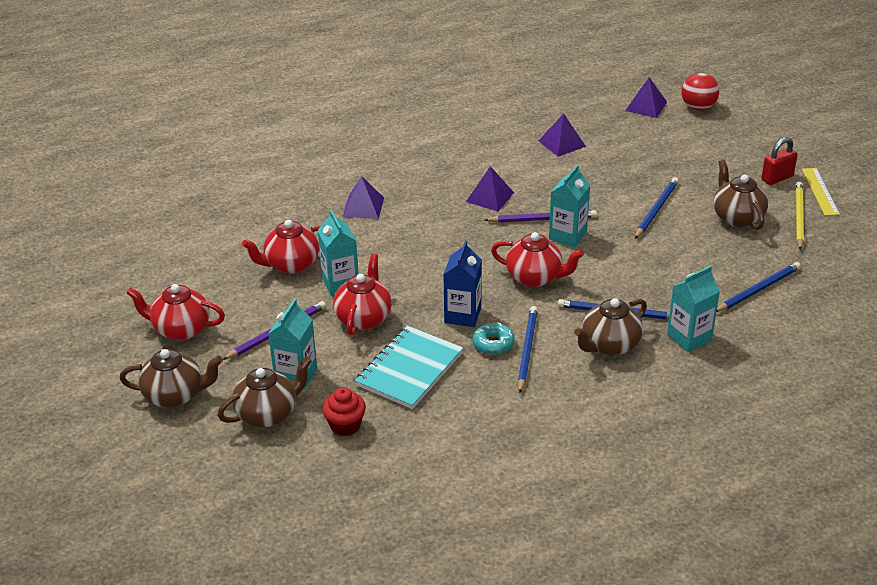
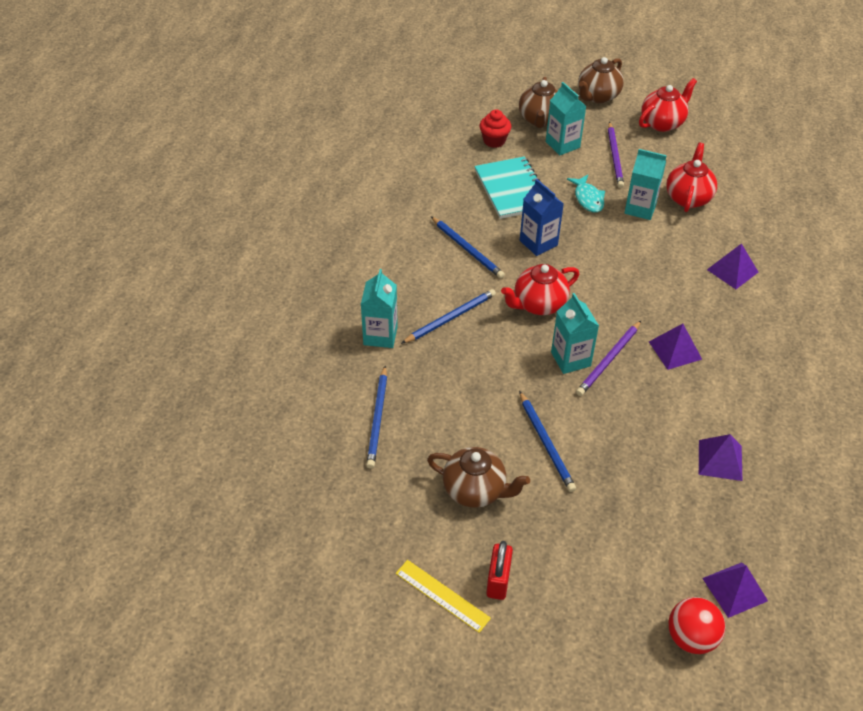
camera: 130 degrees right, 10 degrees up
(363, 318) = (588, 198): red teapot -> turquoise fish
(493, 344) = (492, 238): turquoise donut -> none
(609, 345) = (423, 290): brown teapot -> none
(798, 217) = (427, 538): yellow pencil -> none

